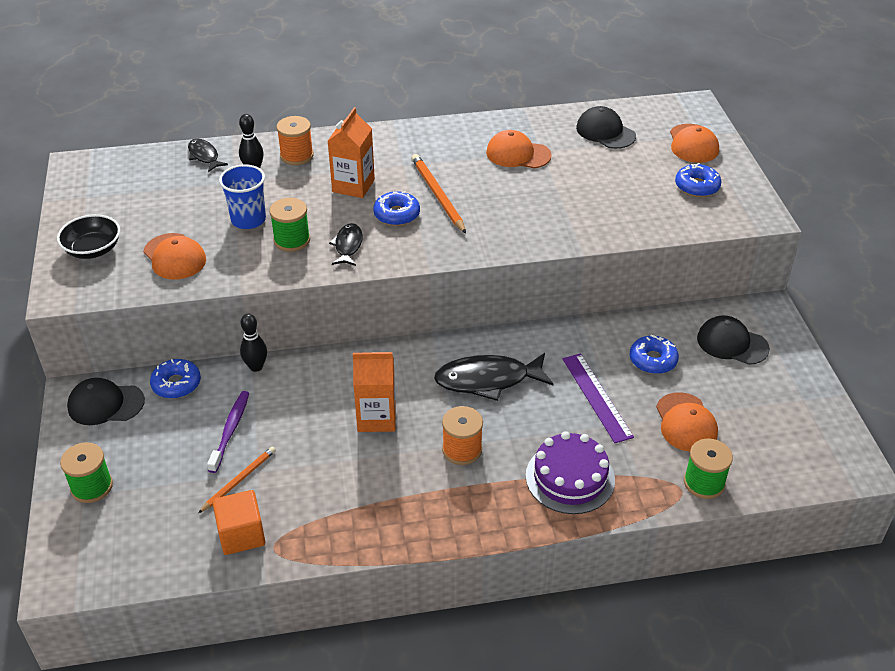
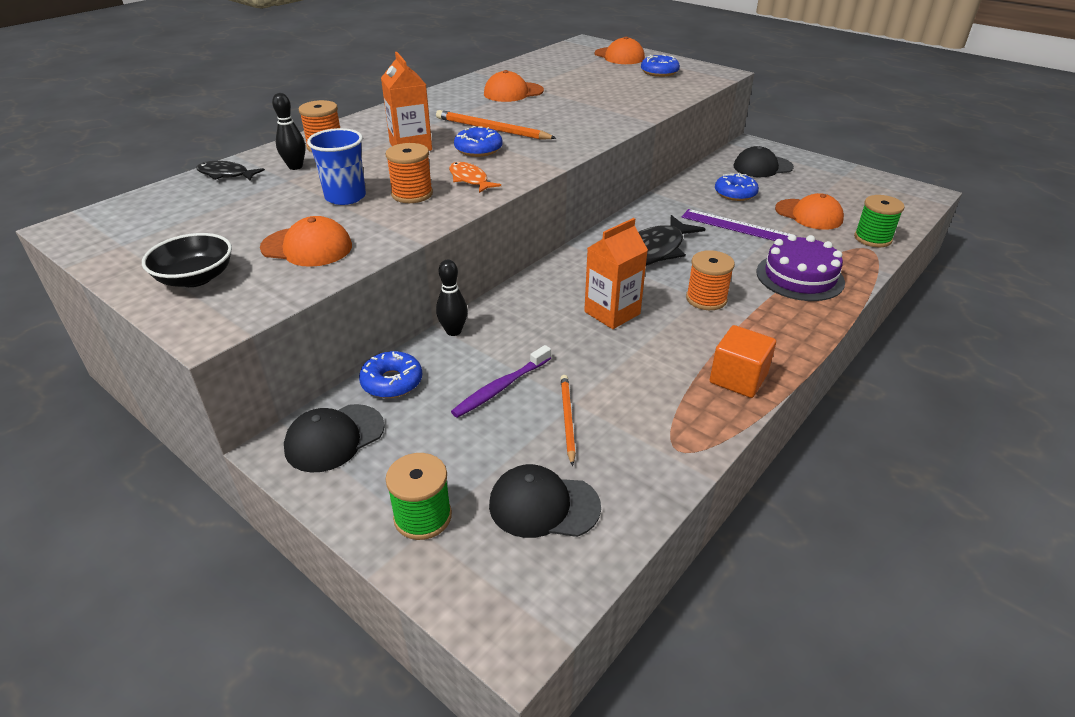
camera: 40 degrees left, 5 degrees down
(230, 430) = (501, 387): purple toothbrush -> purple toothbrush turned 105 degrees counterclockwise
(241, 534) = (635, 458): orange cube -> orange cube (738, 378)
(292, 240) = (412, 194): green spool -> orange spool
(348, 245) = (470, 179): black fish -> orange fish
(605, 132) = (553, 66): black cap -> black cap (543, 505)

